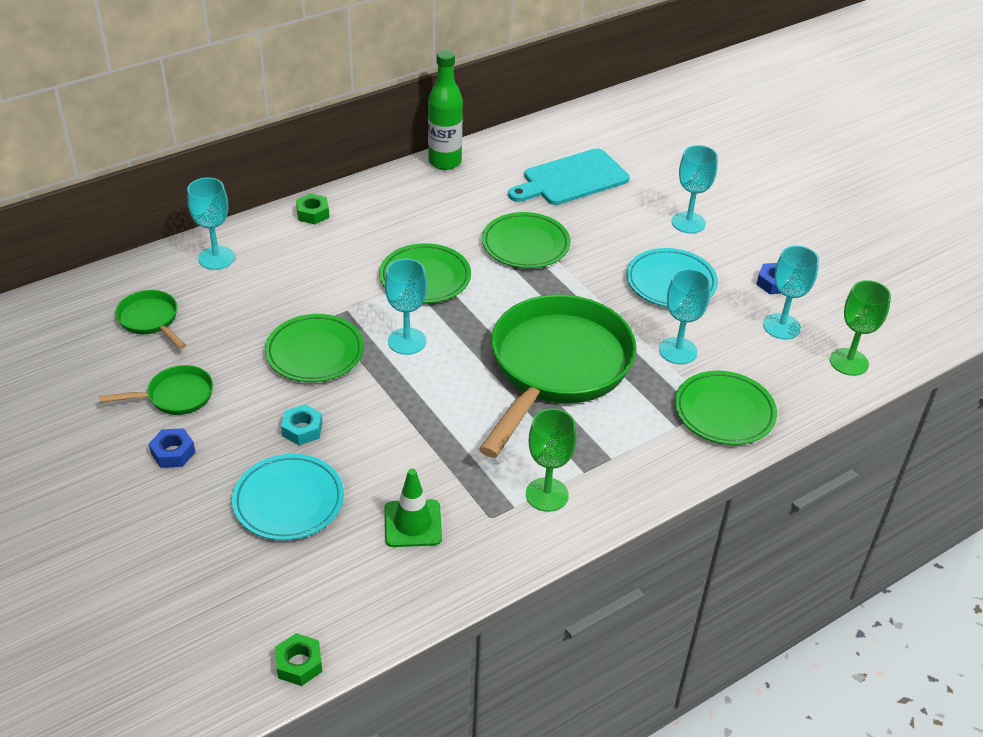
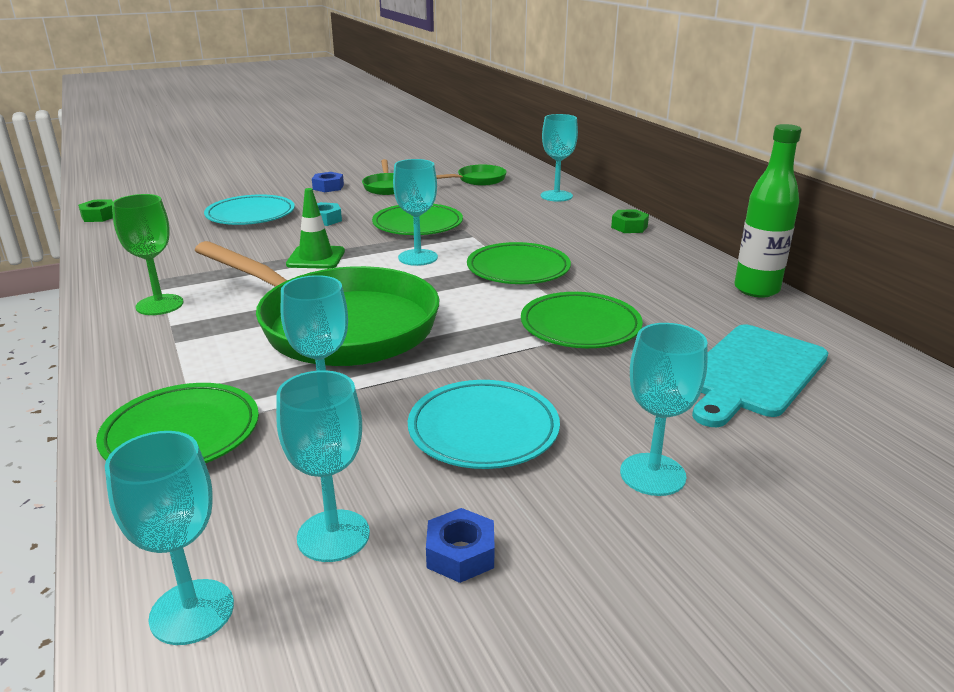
camera: 100 degrees right, 15 degrees down
(412, 524) = (185, 251): green traffic cone -> green traffic cone (316, 258)
(571, 179) = (752, 373): turquoise cutting board -> turquoise cutting board turned 120 degrees counterclockwise
(849, 362) = (192, 611): green goblet -> turquoise goblet

